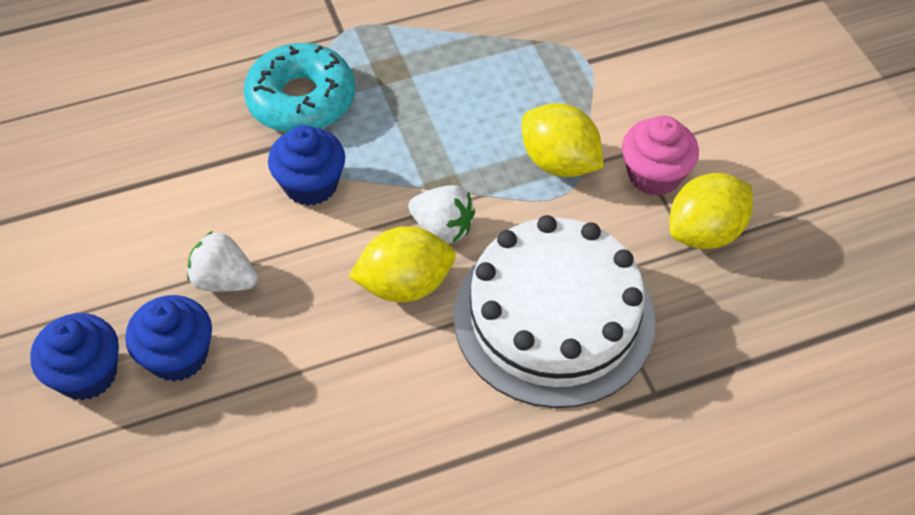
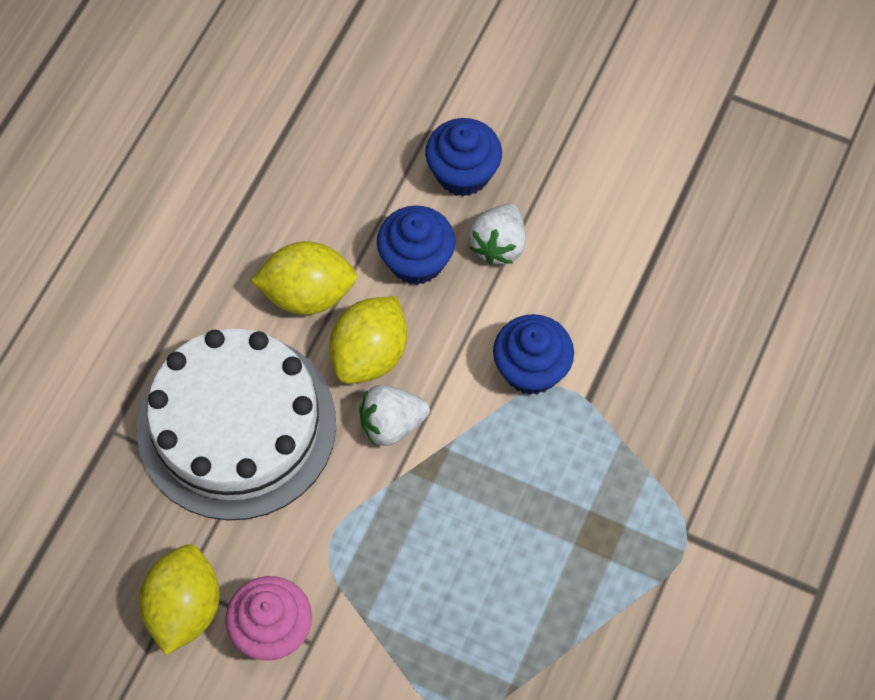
camera: 135 degrees right, 10 degrees up
(87, 374) = (504, 114): blue cupcake -> blue cupcake (416, 260)
(224, 280) = (499, 245): white strawberry -> white strawberry turned 135 degrees clockwise
(301, 100) = (632, 435): turquoise donut -> none
(559, 162) = (362, 570): yellow lemon -> yellow lemon (307, 294)

